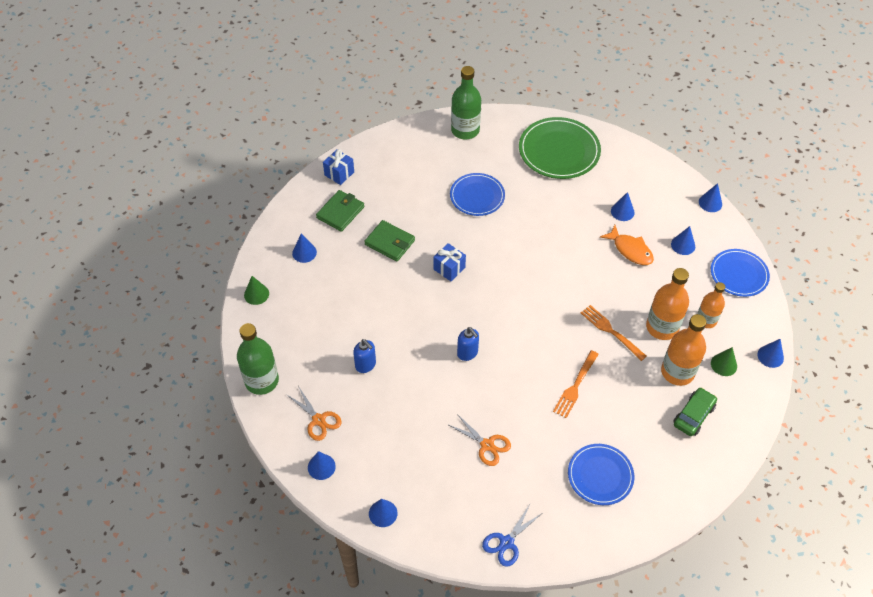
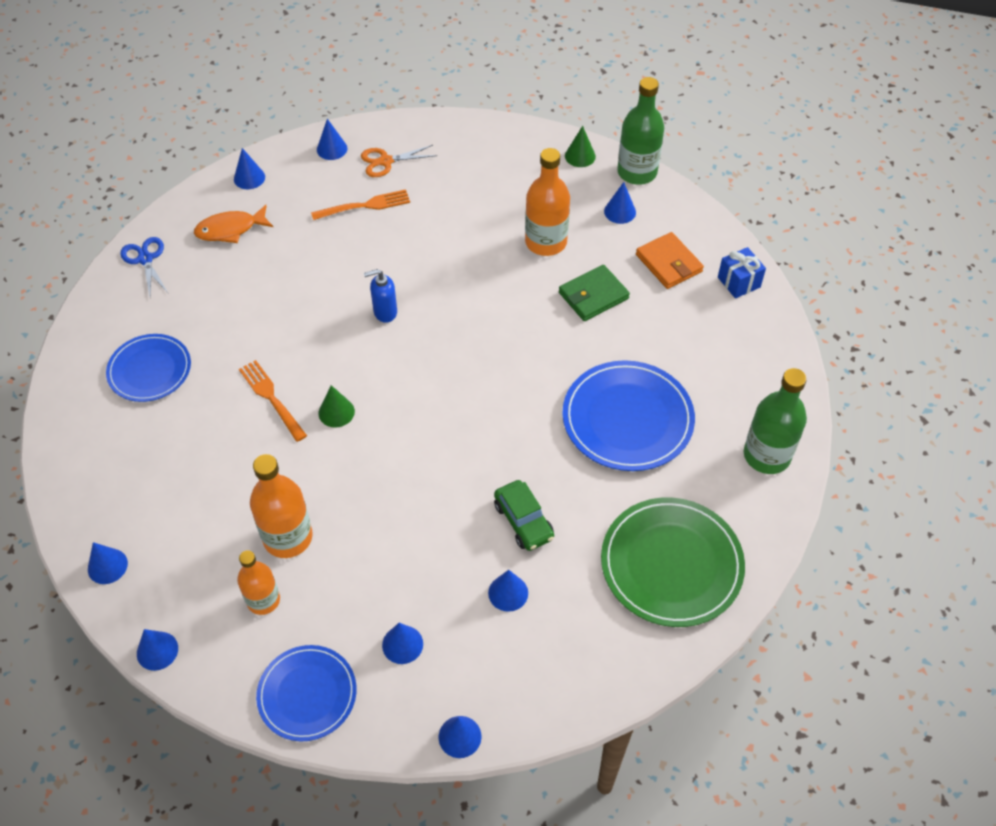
camera: 115 degrees right, 0 degrees up
(262, 381) = (462, 132): green bottle -> green bottle (637, 172)
(340, 212) = (669, 263): green wallet -> orange wallet
(365, 365) = (428, 218): blue soap dispenser -> none
(449, 268) = (519, 341): blue gift -> none
(477, 196) = (627, 419): blue plate -> blue plate, size x1.53
(487, 445) = (259, 285): orange scissors -> none
(611, 331) = (320, 474): orange fork -> orange fork (365, 206)
(630, 250) = (433, 566): orange fish -> orange fish (230, 229)
(677, 372) = (214, 519): orange bottle -> orange bottle (546, 242)
(693, 415) = (147, 504): green car -> green car (523, 521)
(724, 364) = (186, 581): green cone -> green cone (336, 412)
(745, 412) = (107, 566): none -> blue cone

